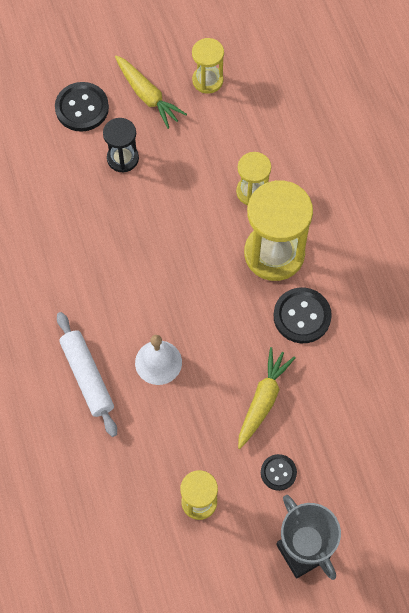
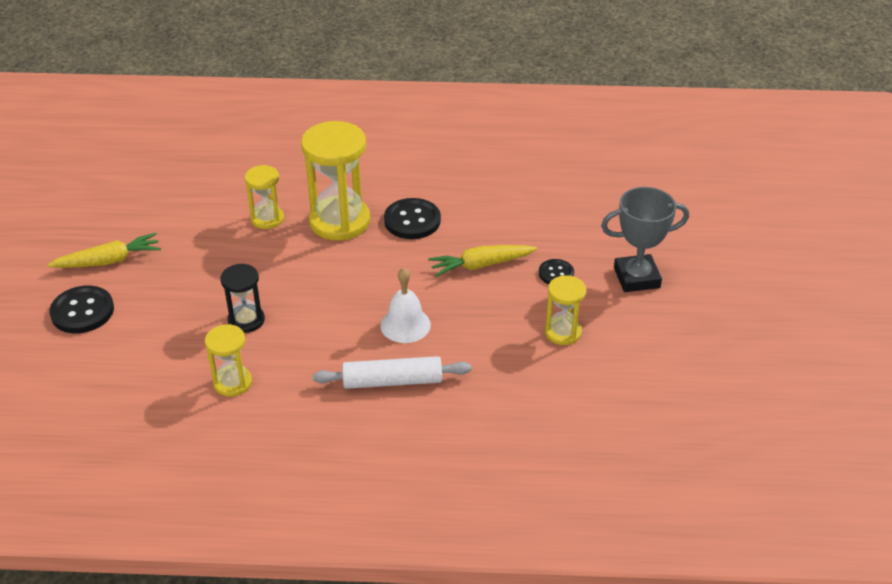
camera: 70 degrees left, 25 degrees down
(122, 158) = (165, 295): black hourglass -> black hourglass (246, 320)
(207, 80) = (127, 217): yellow hourglass -> yellow hourglass (232, 382)
(263, 400) = (481, 265): yellow carrot -> yellow carrot turned 60 degrees counterclockwise

